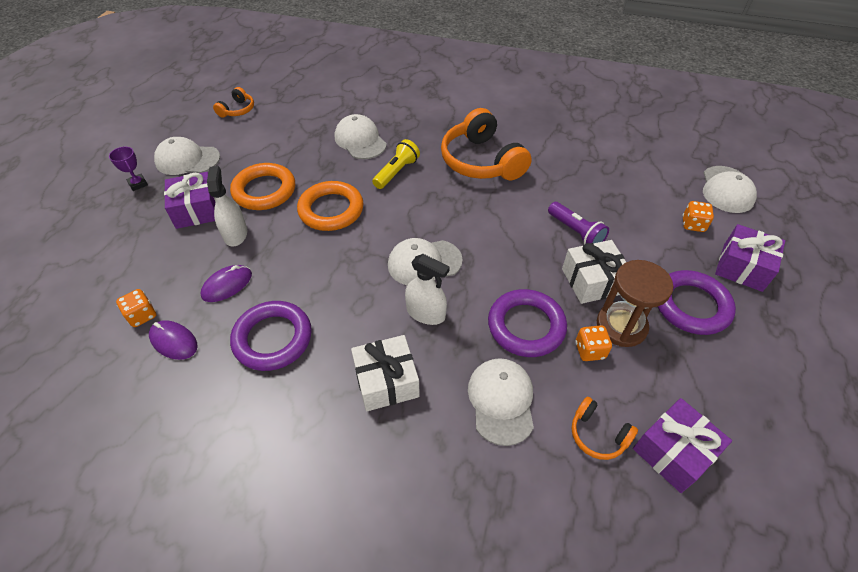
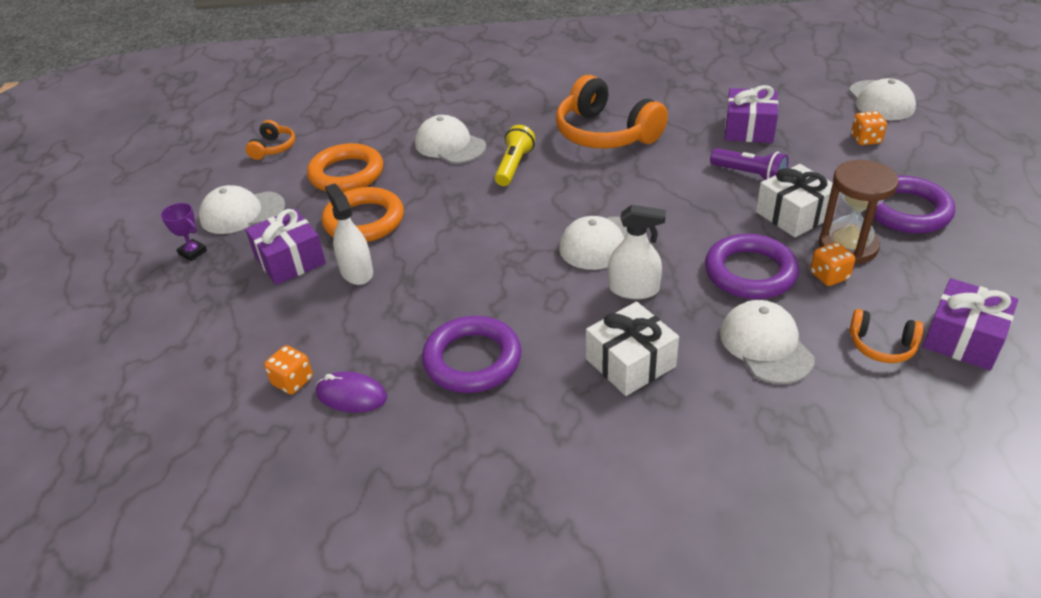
camera: 15 degrees left, 10 degrees down
(227, 285) = (381, 324): purple mouse -> none
(331, 210) = (459, 220): orange ring -> orange ring (346, 174)
(742, 267) = (936, 165): purple gift -> purple gift (748, 129)

